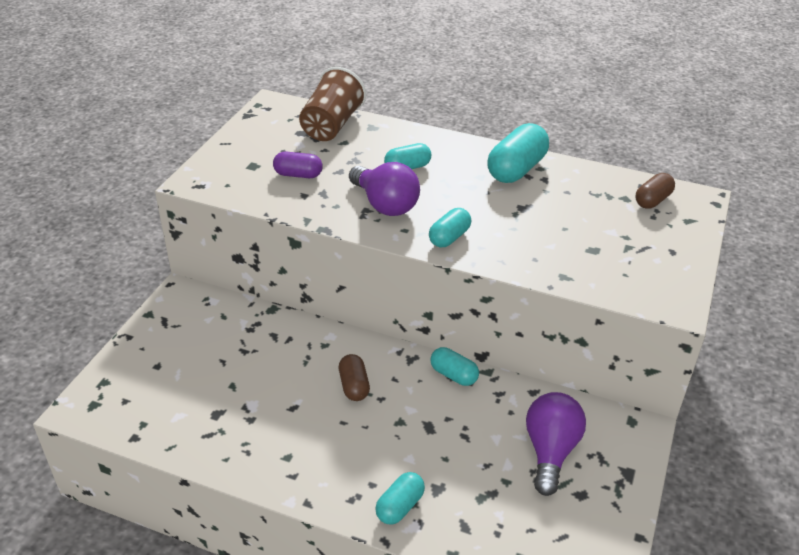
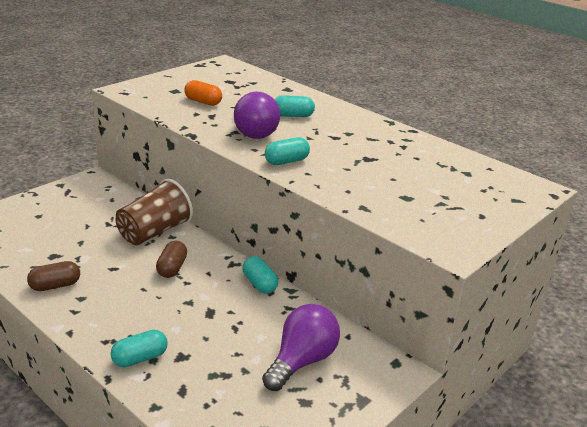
camera: 20 degrees right, 10 degrees down
(298, 175) = (203, 102): purple capsule -> orange capsule
(331, 125) = (256, 82): brown cup -> brown cup (154, 232)
(516, 169) = (383, 135): turquoise capsule -> none
(652, 200) = (492, 180): brown capsule -> brown capsule (55, 286)

